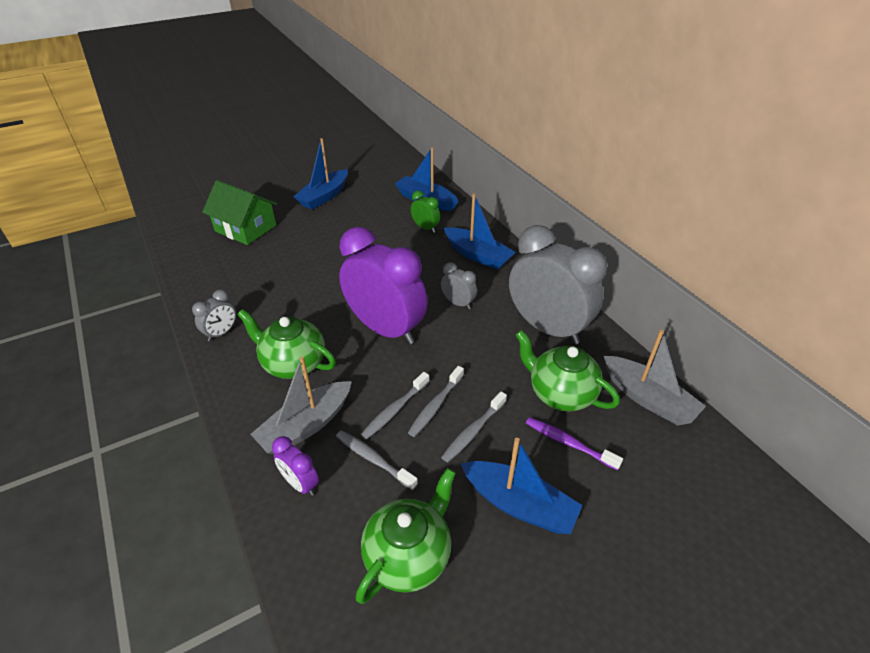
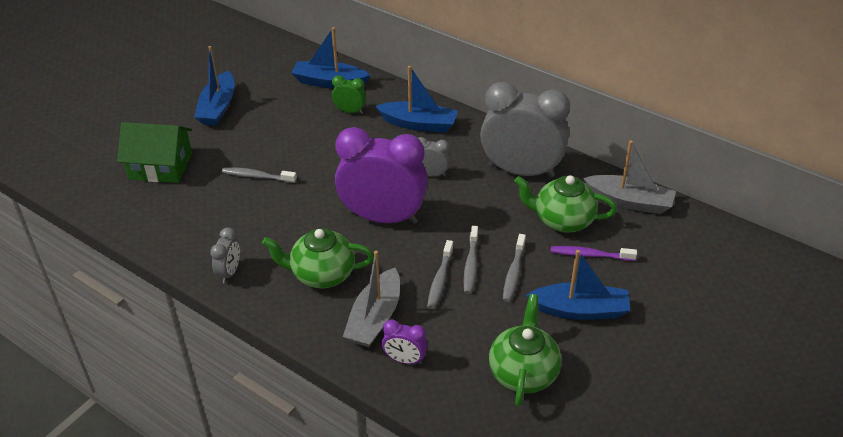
camera: 25 degrees left, 0 degrees up
(373, 459) = (449, 321): grey toothbrush -> grey toothbrush (257, 176)

